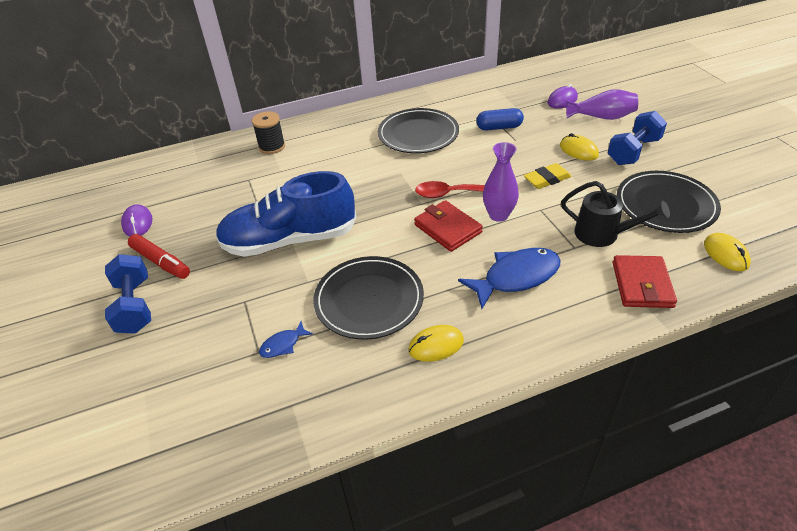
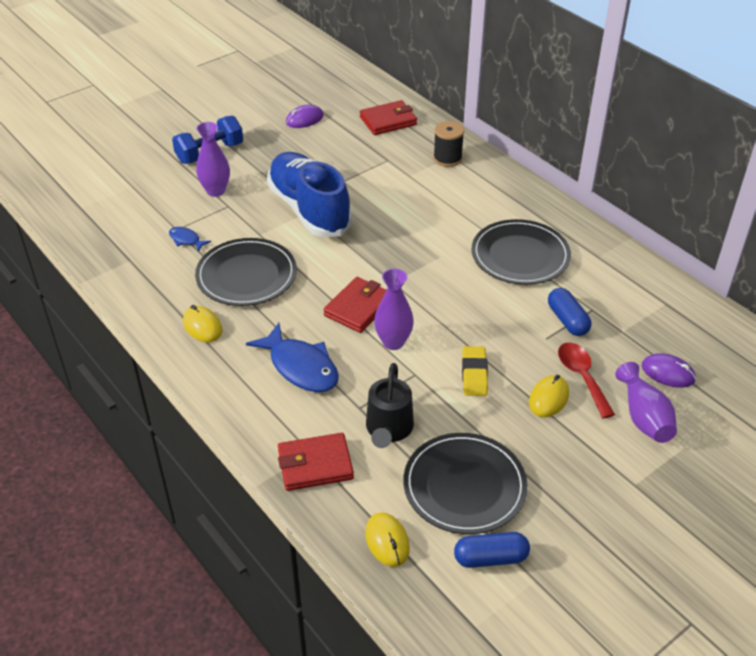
camera: 70 degrees right, 0 degrees up
(161, 262) = (261, 148): red marker -> none
(189, 170) = (388, 121): none -> red wallet
(210, 308) = (216, 191): none -> purple vase
(449, 194) = (416, 299): red spoon -> red spoon (582, 377)
(547, 179) = (474, 374): yellow eraser -> yellow eraser turned 45 degrees clockwise
(633, 151) = (571, 452): blue dumbbell -> none
(725, 254) = (387, 541): yellow mouse -> yellow mouse turned 75 degrees counterclockwise
(736, 205) = (490, 558): none -> blue capsule

